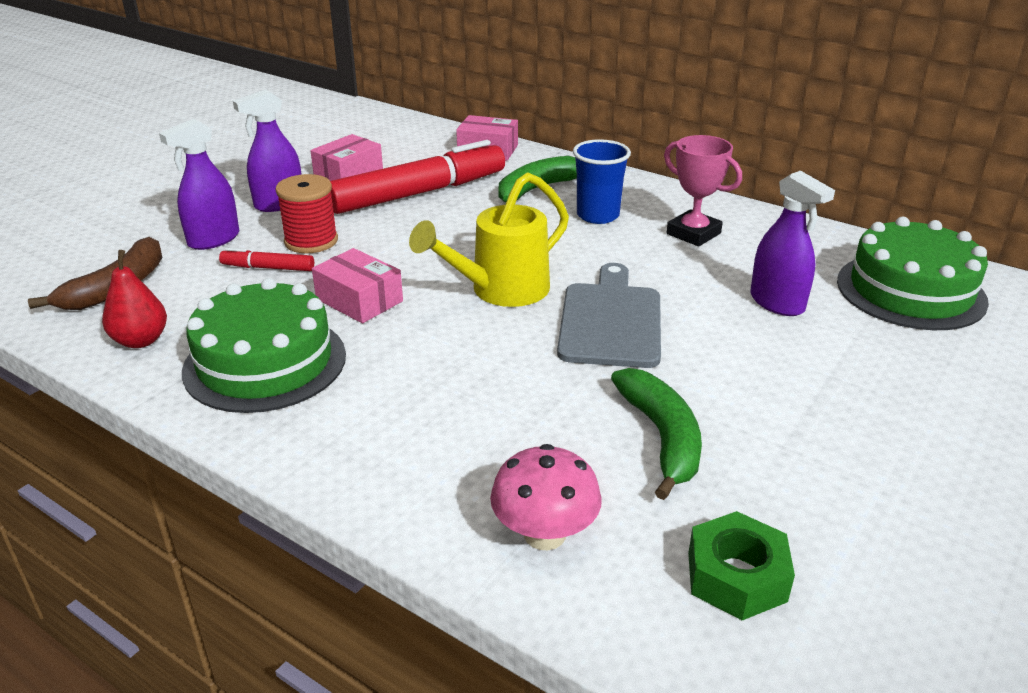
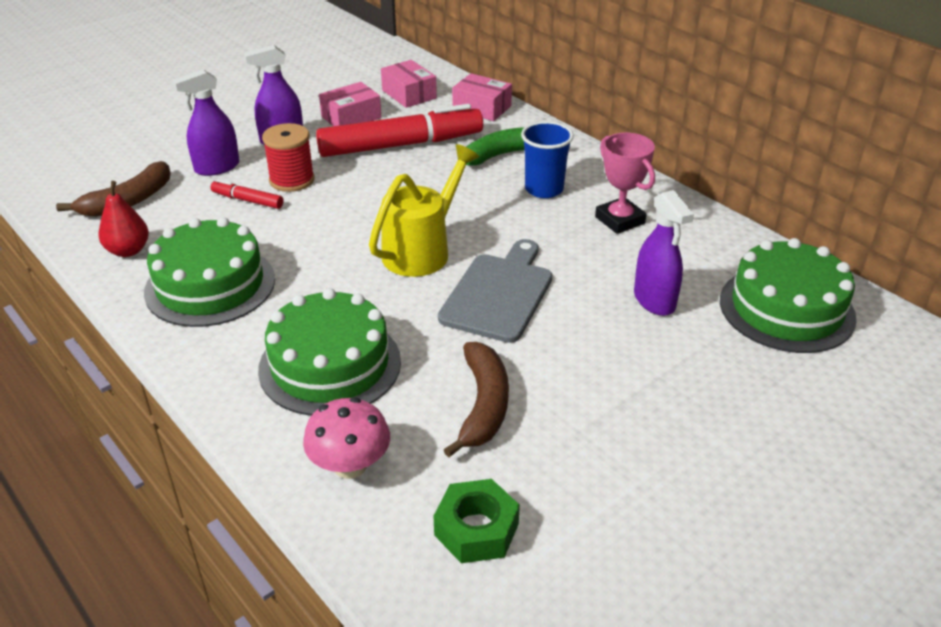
camera: 15 degrees right, 5 degrees up
(359, 300) = (305, 241): pink box -> pink box (409, 94)
(458, 425) = (330, 365): none -> green cake
(500, 290) = (422, 250): yellow watering can -> yellow watering can turned 150 degrees clockwise
(662, 438) = (483, 405): green banana -> brown banana

